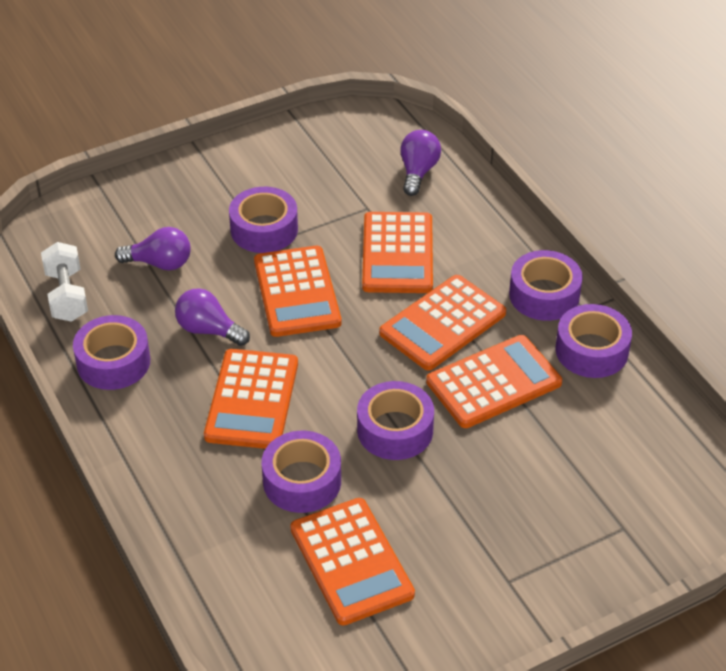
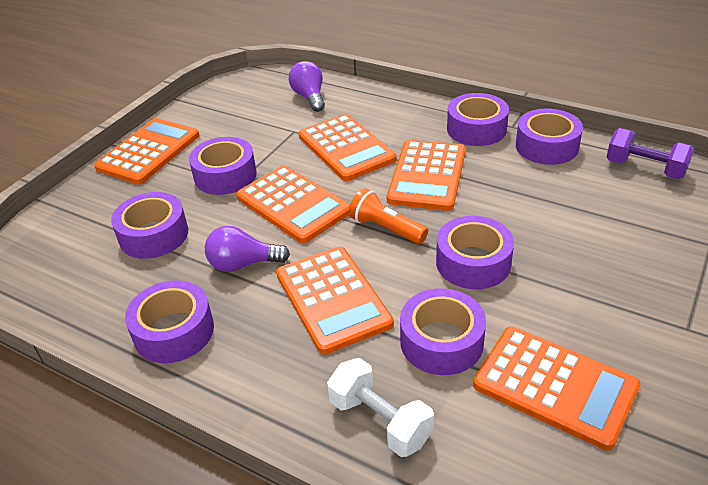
camera: 30 degrees left, 5 degrees down
(67, 296) = (81, 298): white dumbbell -> white dumbbell (380, 421)
(160, 263) = (154, 235): purple light bulb -> purple tape
(353, 359) = (386, 229): none -> orange flashlight
(494, 382) = (507, 195): orange calculator -> orange calculator (149, 152)
(659, 425) = (645, 168): none -> purple dumbbell

